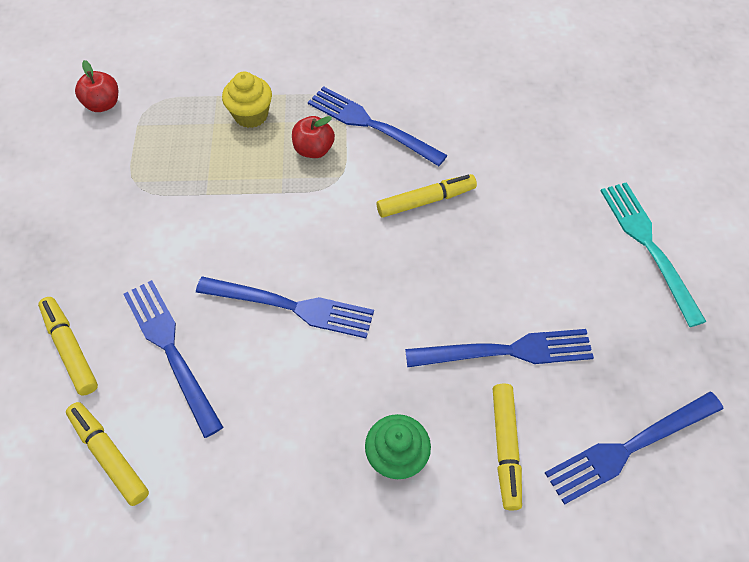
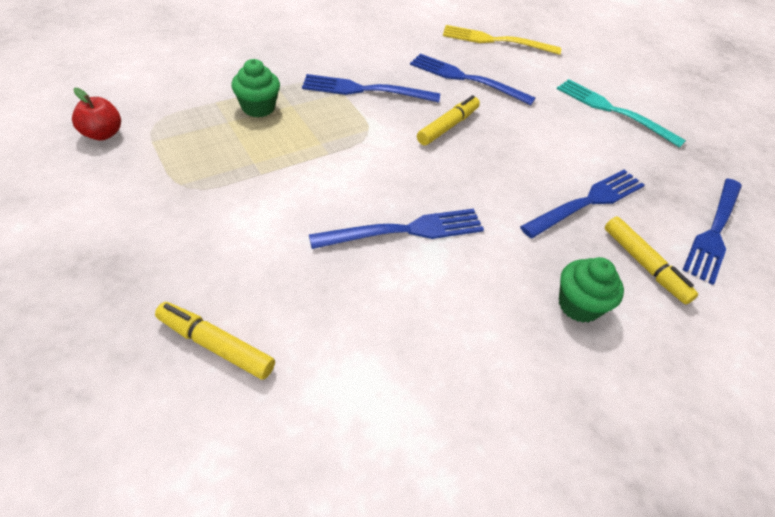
camera: 35 degrees left, 10 degrees down
(109, 455) = (331, 423): yellow marker -> none
(170, 349) = (321, 304): blue fork -> blue fork (465, 78)
(251, 115) = (258, 108): yellow cupcake -> green cupcake
(314, 149) = (332, 117): red apple -> none
(578, 97) = (495, 41): none -> yellow fork

